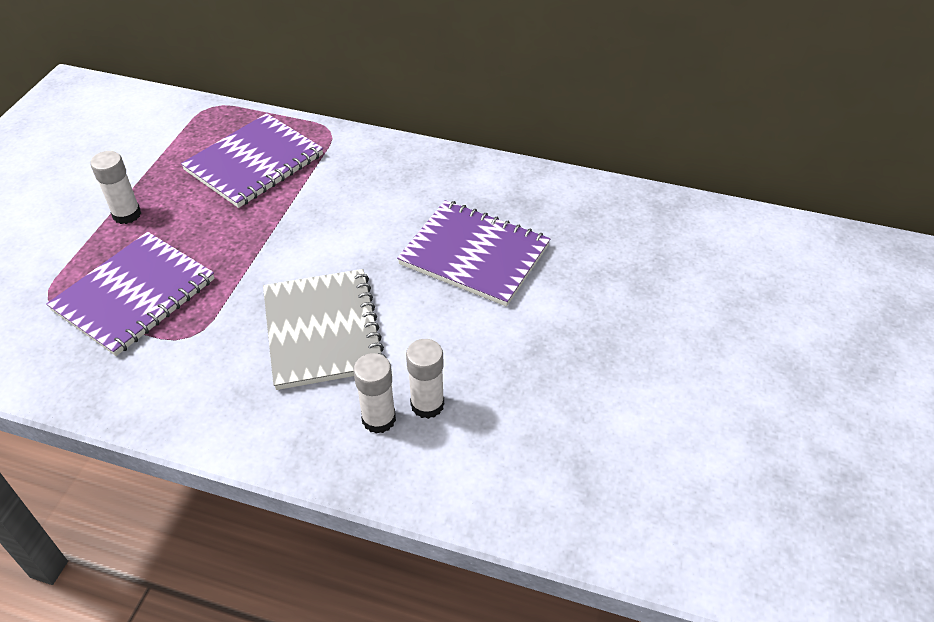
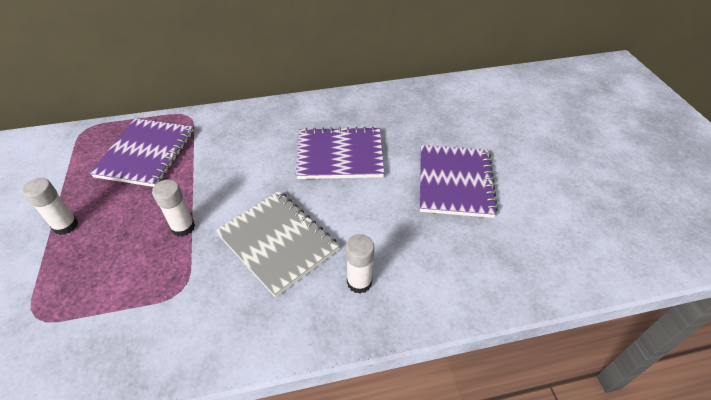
camera: 30 degrees left, 0 degrees up
(135, 295) = (113, 281): purple notebook -> purple notebook (455, 182)
(427, 404) = (382, 258): white glue stick -> white glue stick (183, 227)

